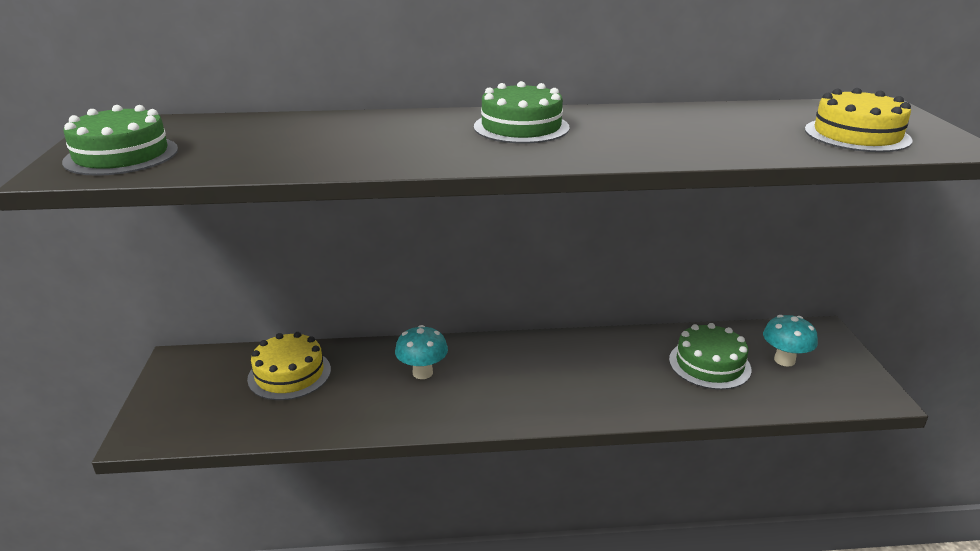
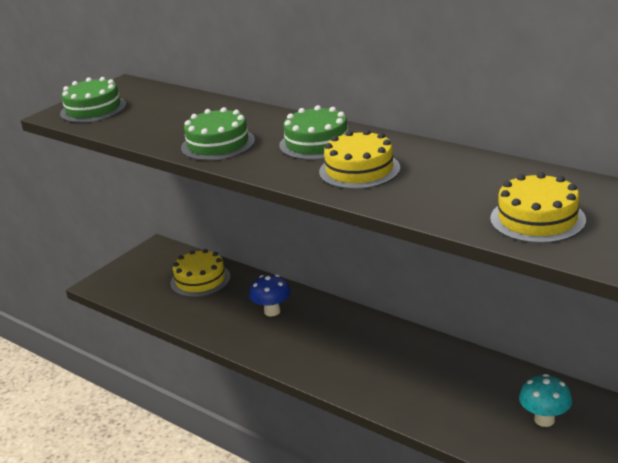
camera: 45 degrees right, 0 degrees up
(422, 373) = (272, 311): turquoise mushroom -> blue mushroom
(621, 137) = (359, 170): none -> yellow cake
(709, 364) = (475, 394): green cake -> green cake (218, 144)

